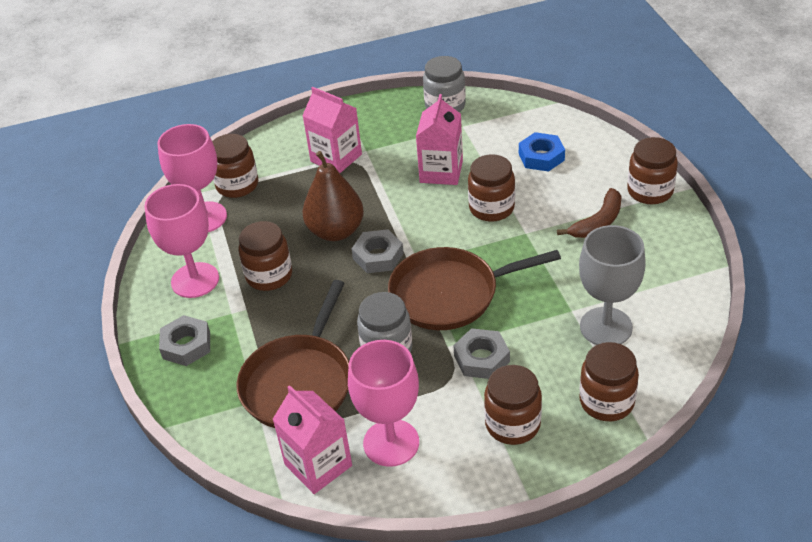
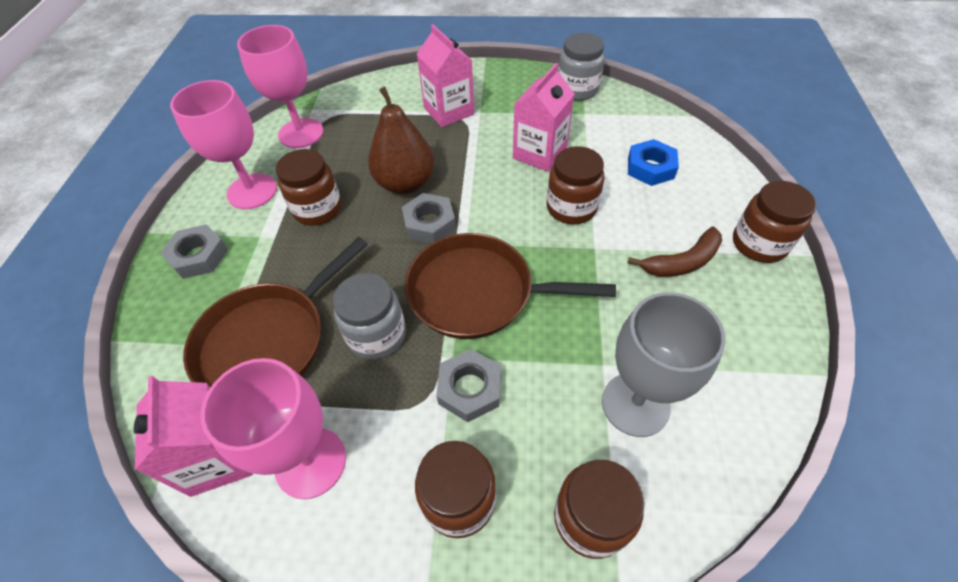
camera: 20 degrees right, 10 degrees up
(237, 185) = (348, 111): brown jar -> none

